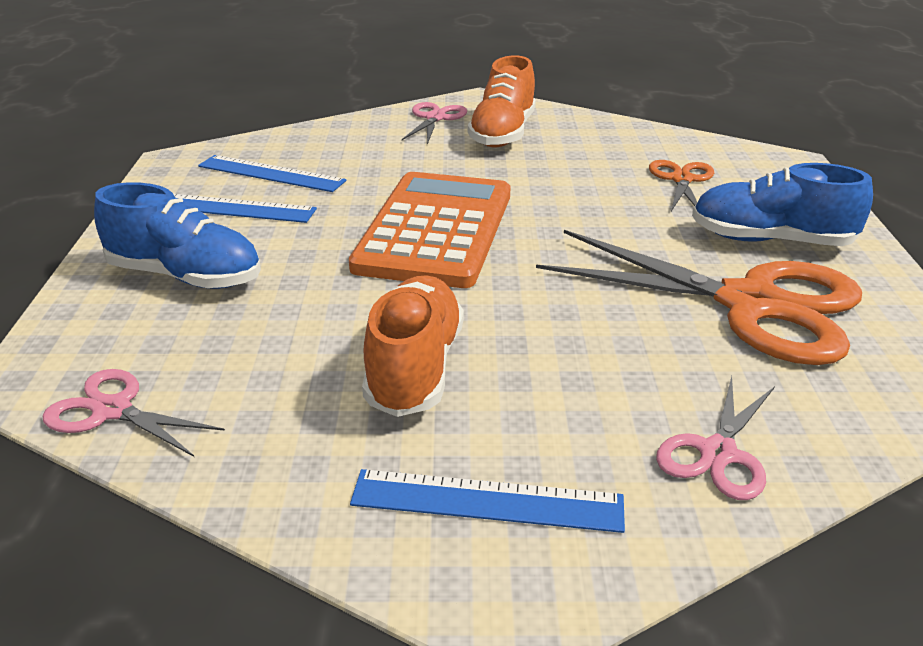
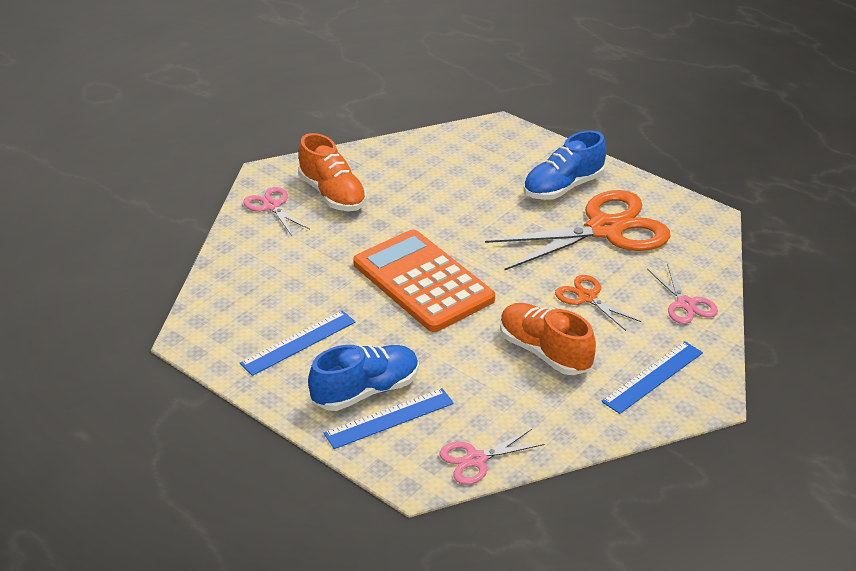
camera: 50 degrees left, 5 degrees up
(271, 174) = (267, 308): blue ruler -> blue ruler (389, 418)
(682, 179) = (473, 171): orange scissors -> orange scissors (587, 297)

